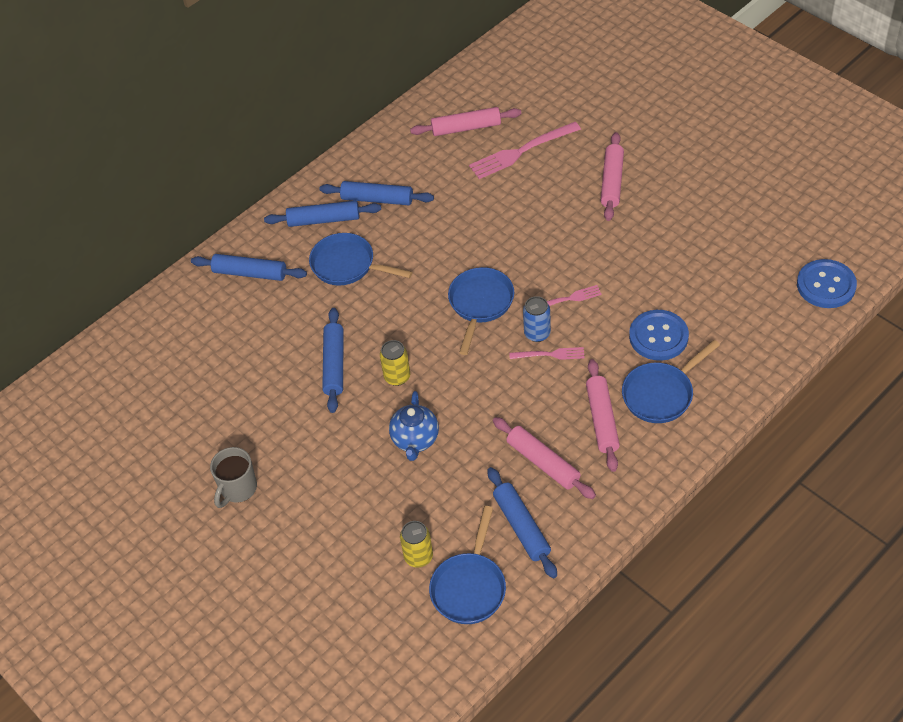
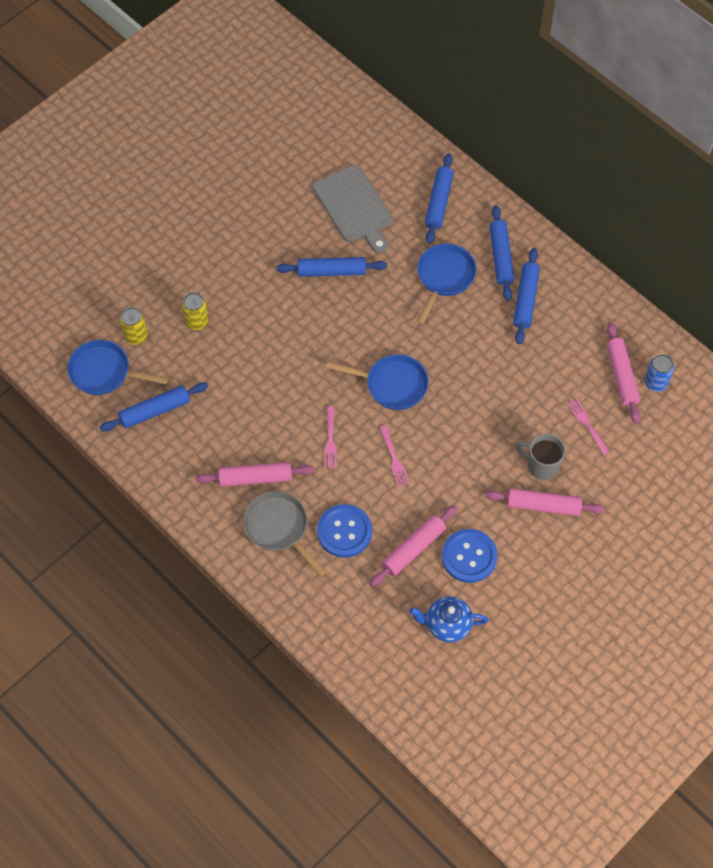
camera: 85 degrees right, 10 degrees up
(238, 489) = (212, 209): grey mug -> grey mug (541, 465)
(248, 348) = (354, 207): none -> grey cutting board
(397, 377) = (315, 319): yellow can -> yellow can (197, 322)
(415, 440) = (247, 333): blue teapot -> blue teapot (447, 625)
(521, 152) = (587, 424): pink fork -> pink fork, size x0.56
(537, 333) = (355, 430): blue can -> blue can (656, 383)
(543, 463) = (215, 429): pink rolling pin -> pink rolling pin (413, 549)
(661, 394) = (279, 528): blue pan -> grey pan
(826, 285) = (398, 690): blue button -> blue button (469, 556)

